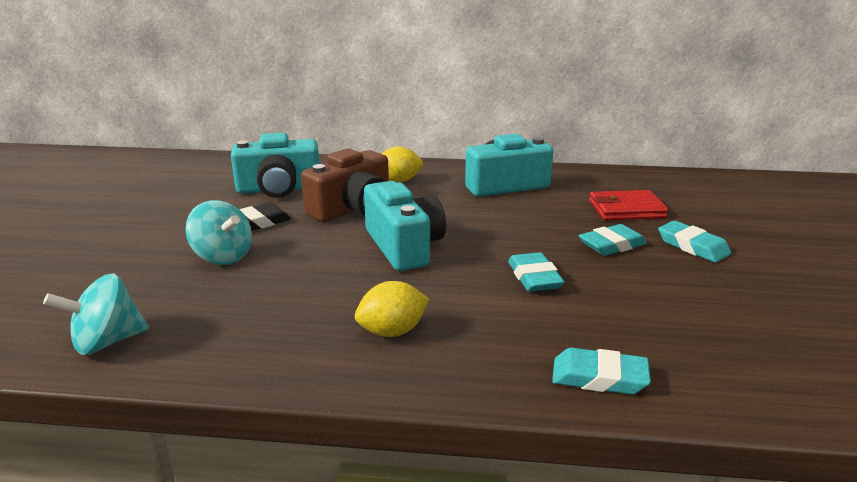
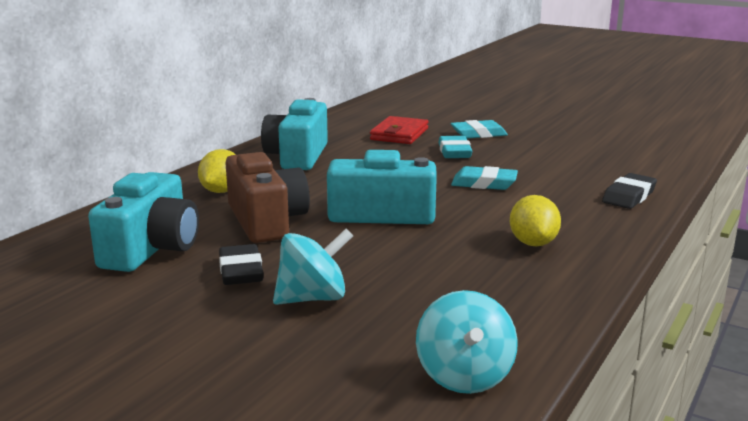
camera: 65 degrees left, 5 degrees down
(599, 377) = (629, 196): turquoise eraser -> black eraser

